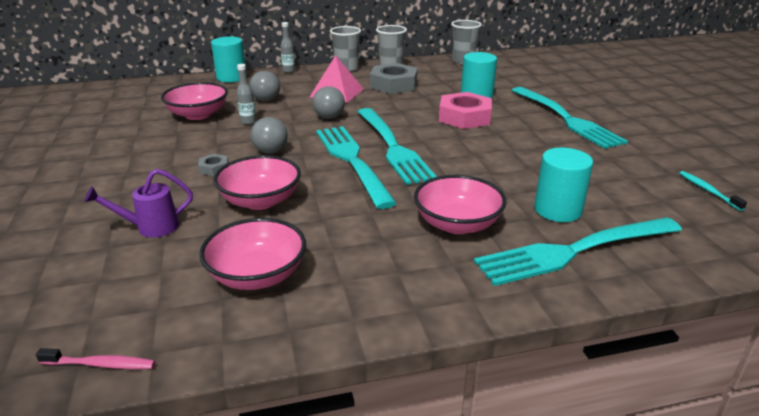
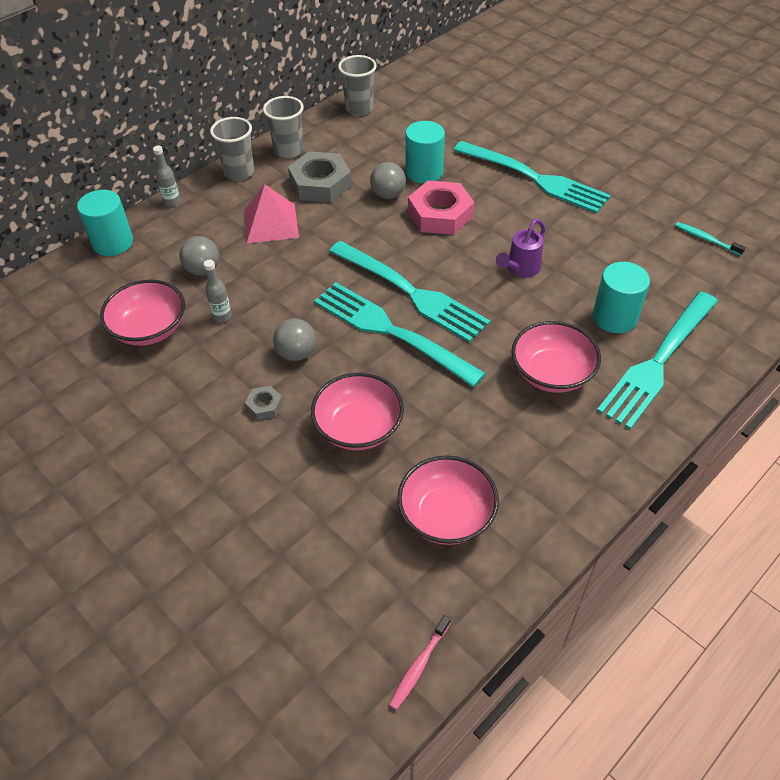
camera: 30 degrees left, 20 degrees up
(100, 364) = (419, 666): pink toothbrush -> pink toothbrush turned 150 degrees clockwise
(150, 228) = (292, 513): purple watering can -> purple watering can (520, 269)
(329, 117) = (304, 271): grey ball -> grey ball (388, 195)

